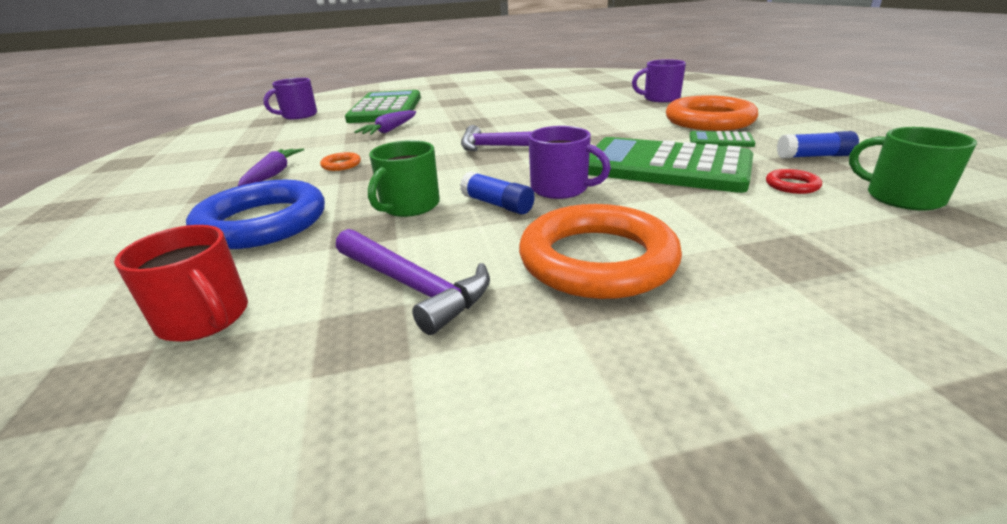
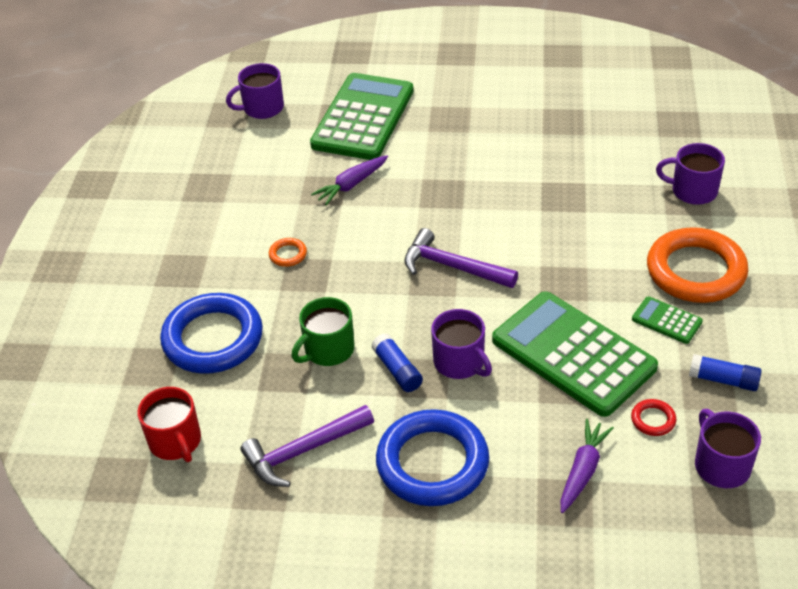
camera: 20 degrees right, 15 degrees up
(273, 174) = (226, 255): purple carrot -> purple carrot (582, 471)
(413, 286) = (303, 451): purple hammer -> purple hammer turned 90 degrees clockwise
(597, 260) = (432, 463): orange ring -> blue ring
(902, 197) = (721, 465): green mug -> purple mug

